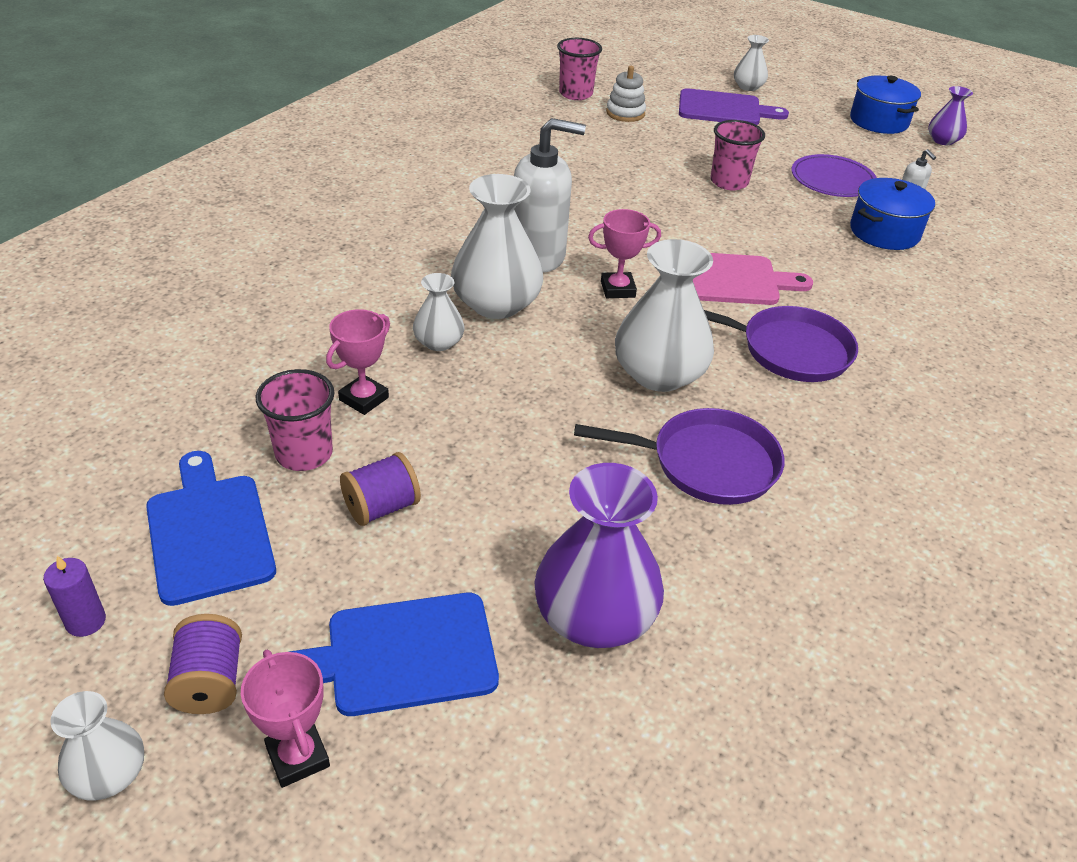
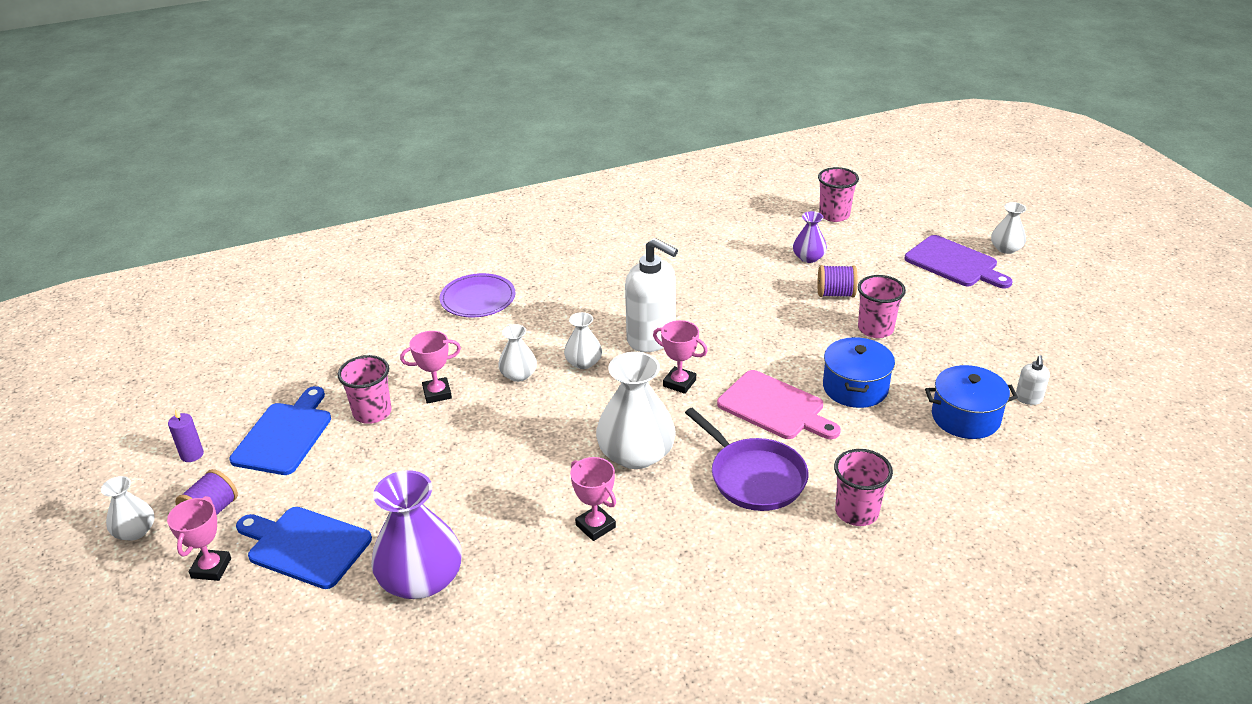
camera: 40 degrees right, 5 degrees down
(381, 507) = (379, 462): purple spool -> purple spool (835, 294)
(496, 304) = (583, 362): white vase -> white vase, size x0.53
(625, 113) = (857, 243): white stacking toy -> none
(707, 463) = (595, 526): purple pan -> pink trophy
(832, 180) = (977, 356): purple plate -> purple plate (478, 298)
(879, 121) = (1102, 317): blue pot -> blue pot (855, 388)
(905, 345) = (856, 512): none -> pink cup
(943, 140) = (1149, 355): purple vase -> purple vase (808, 257)

